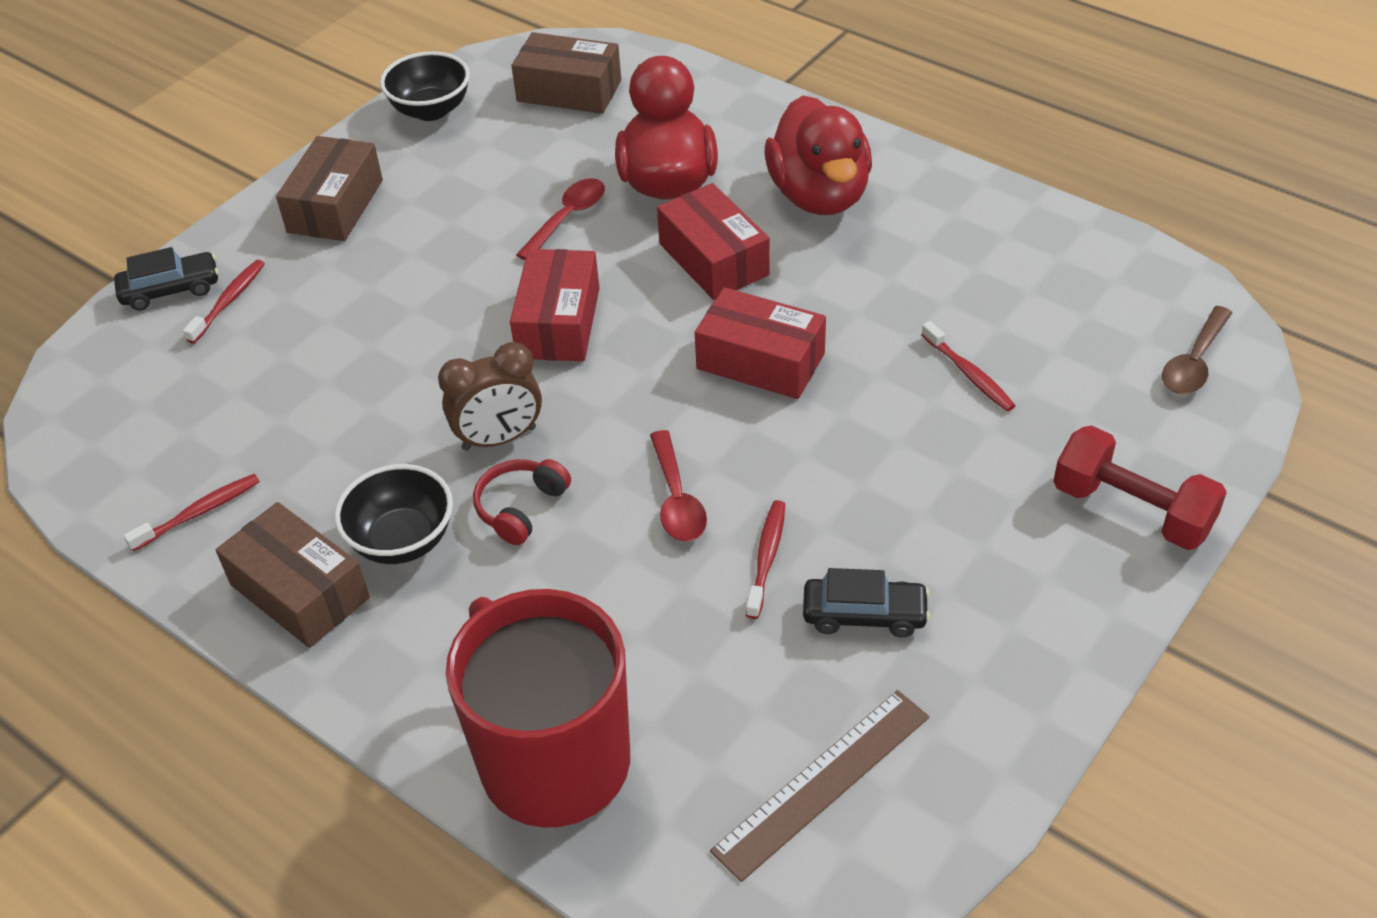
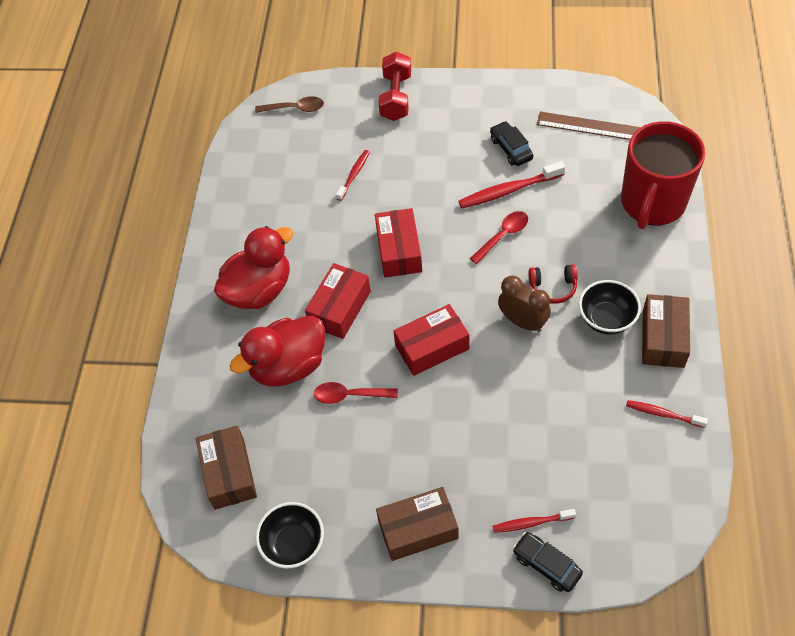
camera: 120 degrees left, 10 degrees up
(766, 558) = (508, 190): red toothbrush -> red toothbrush, size x1.63

